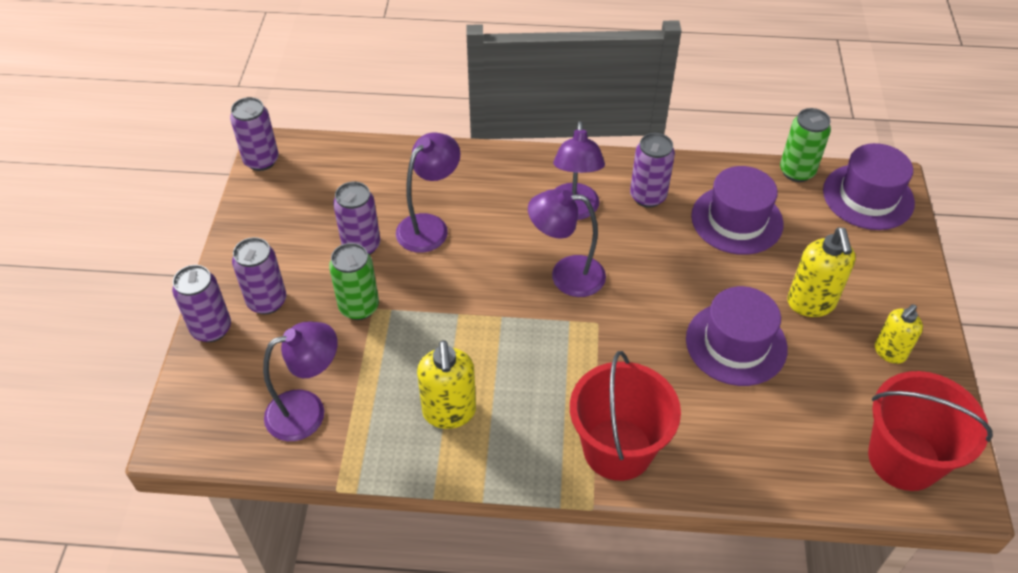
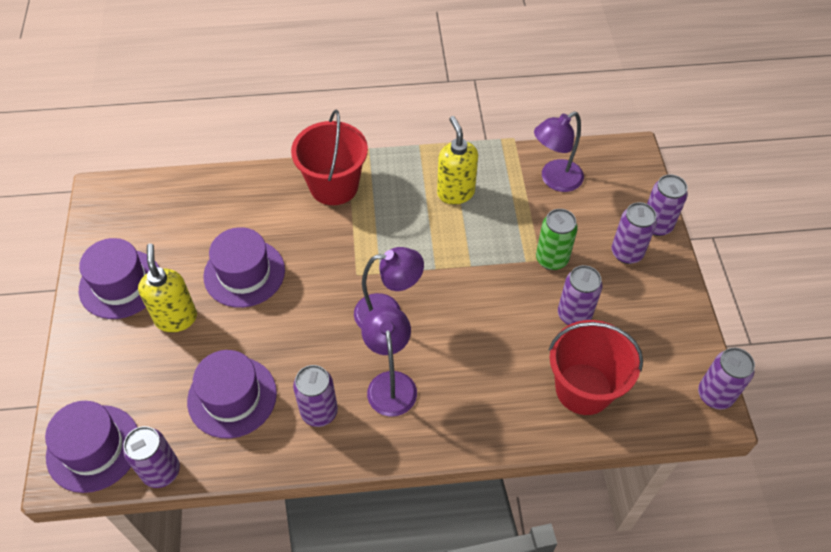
camera: 170 degrees right, 5 degrees up
(429, 226) = (521, 344): purple lamp -> none
(797, 171) = (161, 471): green can -> purple can
(889, 352) = (120, 284): yellow soap dispenser -> purple hat
(903, 459) = (133, 207): red bucket -> red bucket (583, 389)

